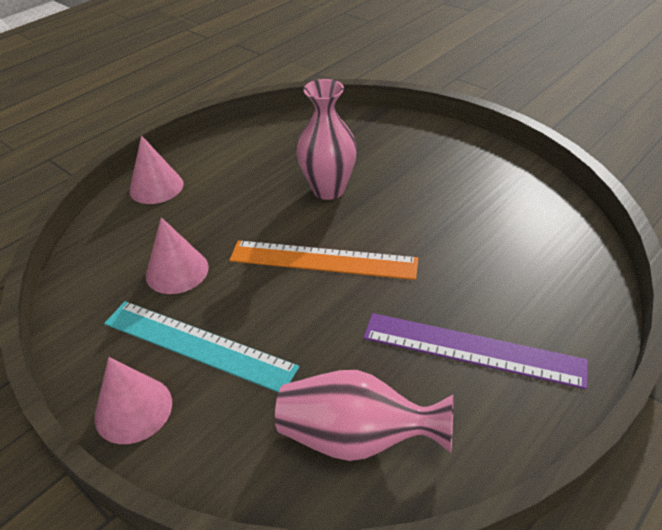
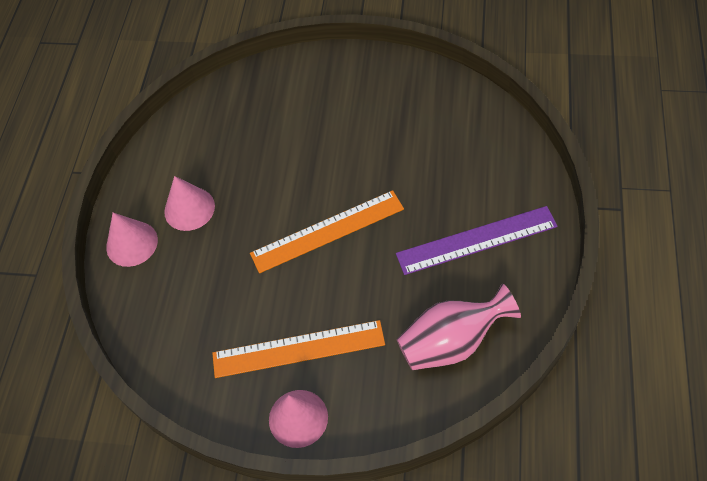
camera: 30 degrees left, 15 degrees up
(177, 271) = (226, 305): pink cone -> pink cone (189, 209)
(198, 345) = (298, 349): turquoise ruler -> orange ruler
(328, 190) = (279, 166): pink vase -> none

